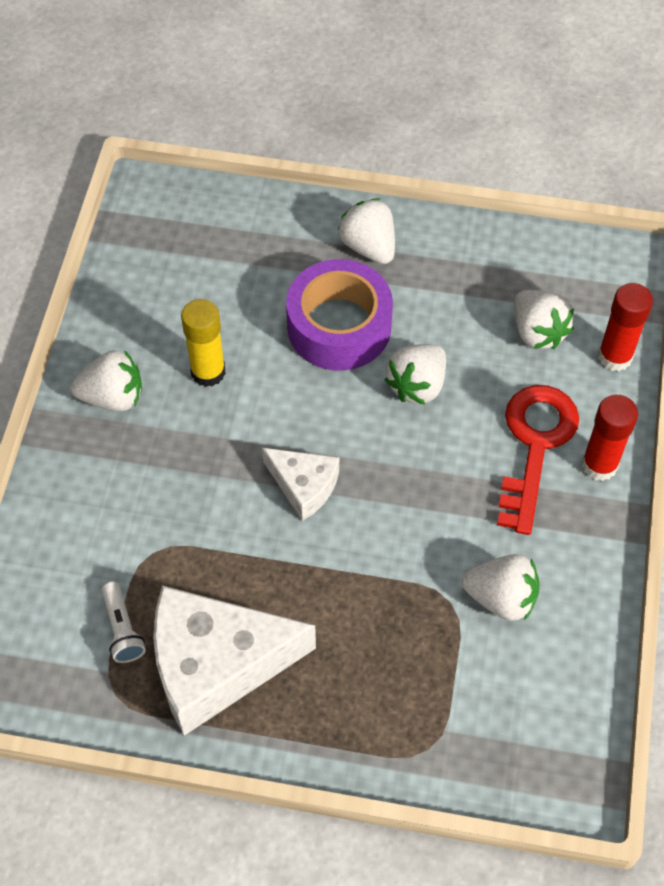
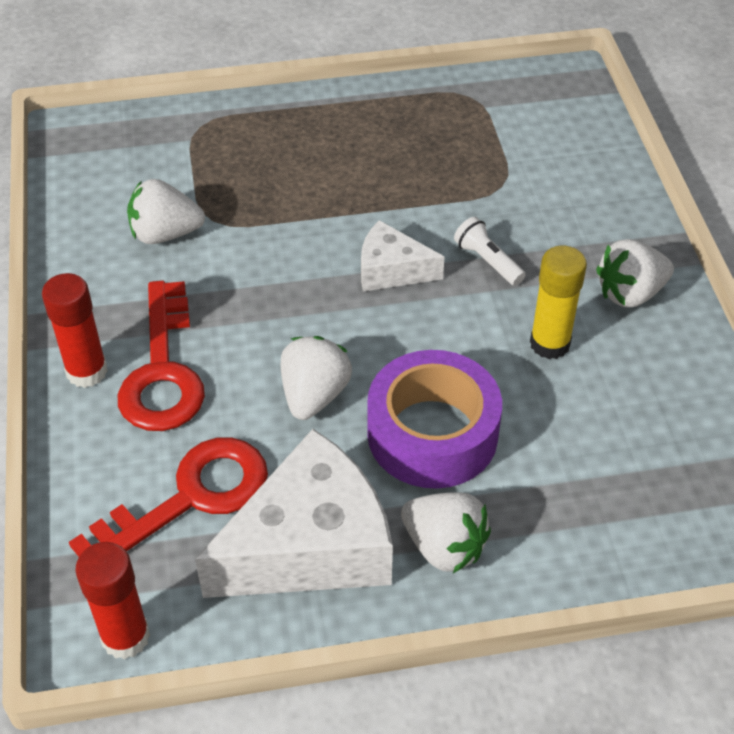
camera: 160 degrees right, 10 degrees down
(122, 629) = (491, 132): white flashlight -> white flashlight (487, 261)
(216, 665) = (399, 130): white cheese -> white cheese (310, 545)
(537, 332) = (189, 499): white strawberry -> red key
(615, 356) = (85, 496): red glue stick -> red glue stick (125, 637)

